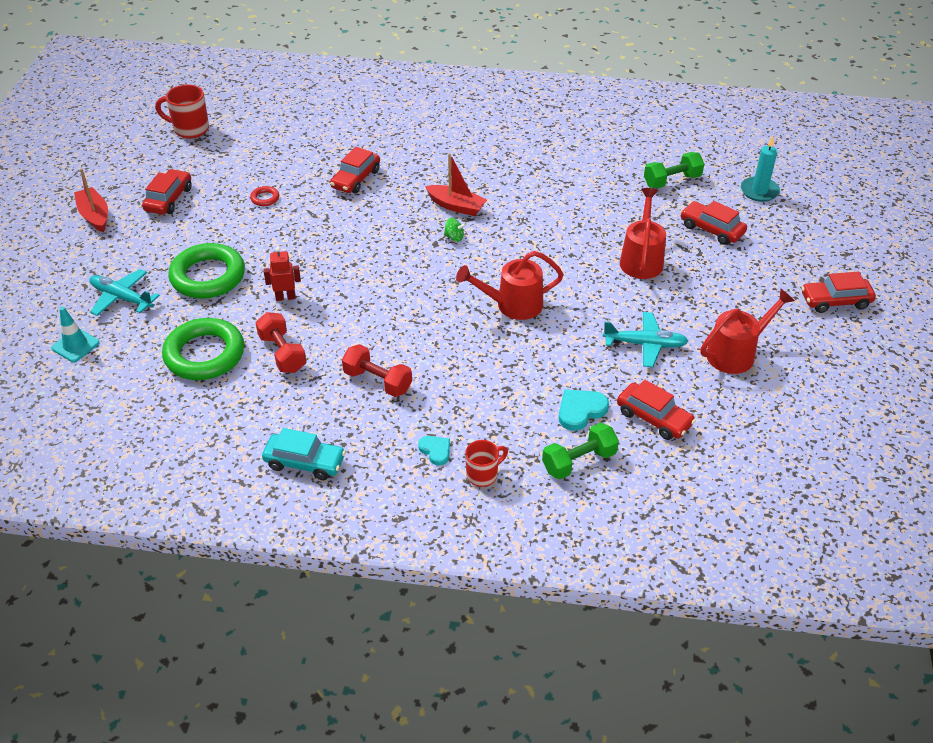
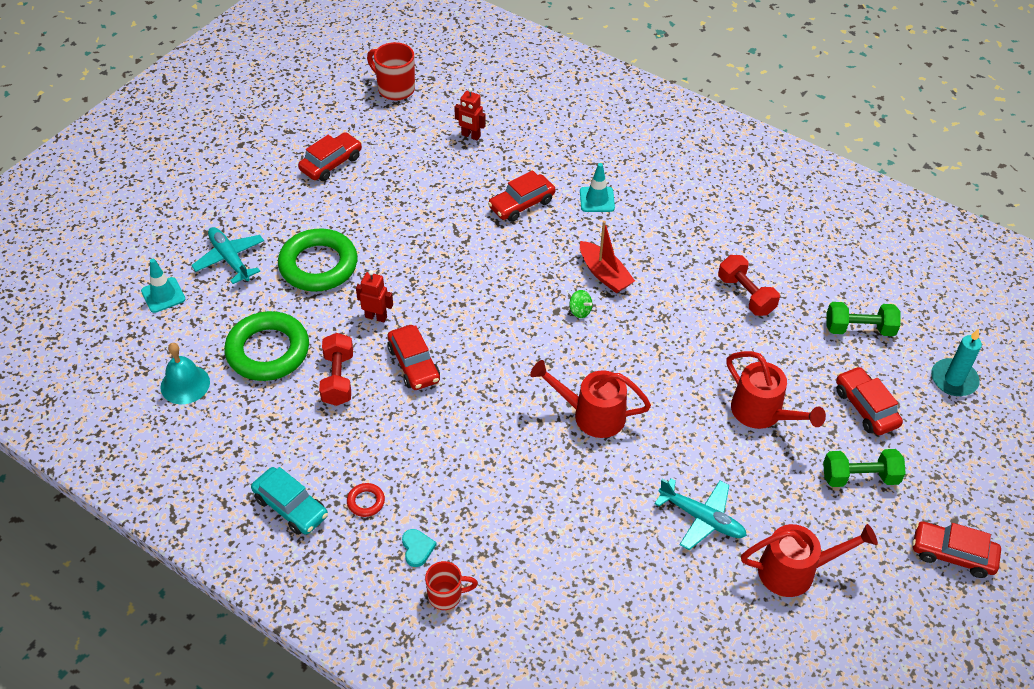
camera: 25 degrees right, 5 degrees up
(94, 215) = (255, 158): red boat -> none
(143, 406) = (185, 384): none -> turquoise bell
(265, 198) = (420, 195): red ring -> red ring (366, 502)
(279, 144) = (470, 136): none -> red robot
(377, 381) = (408, 447): red dumbbell -> red dumbbell (746, 295)
(415, 157) = (597, 199): none -> turquoise traffic cone
(579, 461) = (549, 624): green dumbbell -> green dumbbell (859, 477)
(580, 411) = (586, 567): turquoise heart -> none
(641, 259) = (763, 413): red watering can -> red watering can turned 105 degrees clockwise
(654, 418) = (656, 608): red car -> red car (414, 364)

